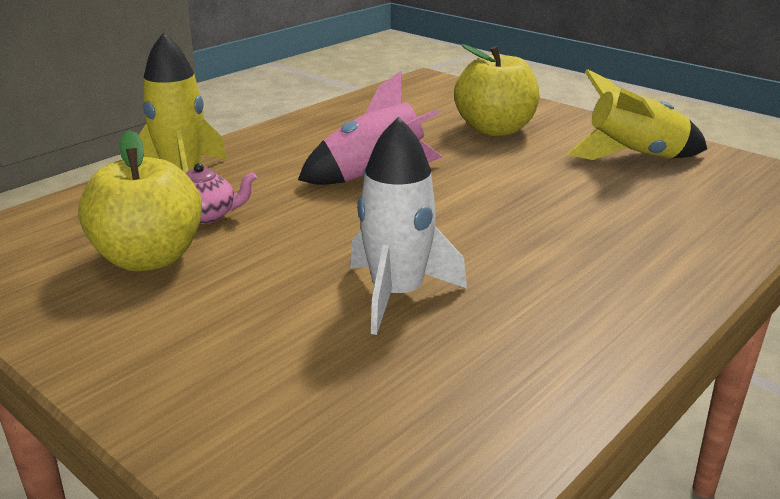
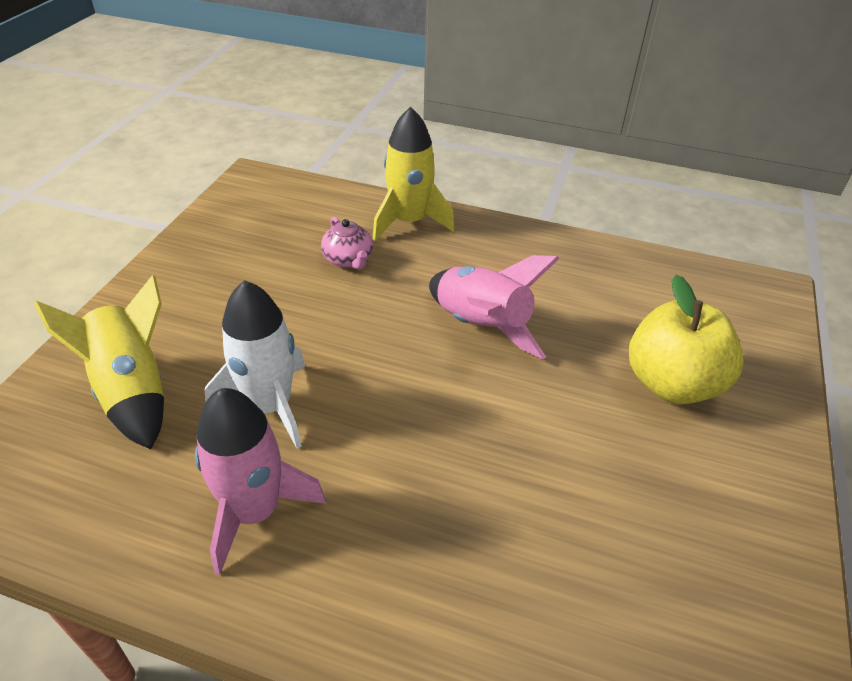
camera: 65 degrees right, 15 degrees up
(149, 258) = (272, 259): yellow apple -> none
(534, 322) = (254, 511): none -> pink rocket
(634, 157) = (700, 538): yellow rocket -> yellow rocket (133, 391)

